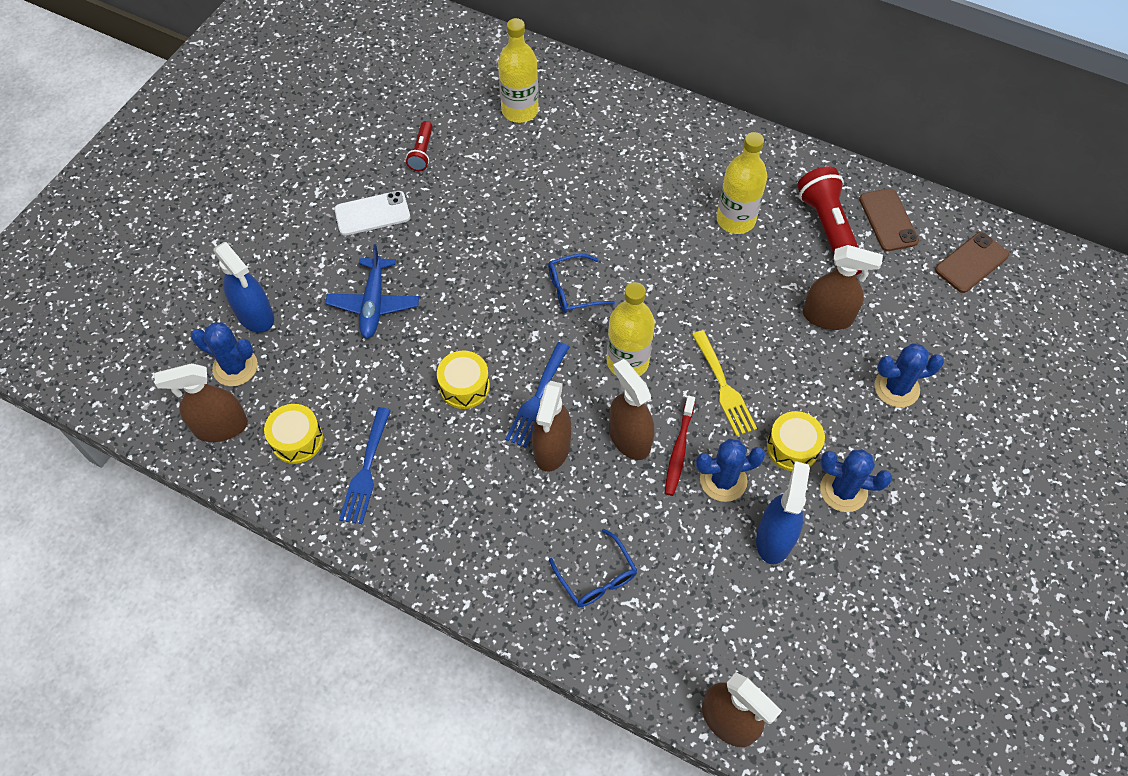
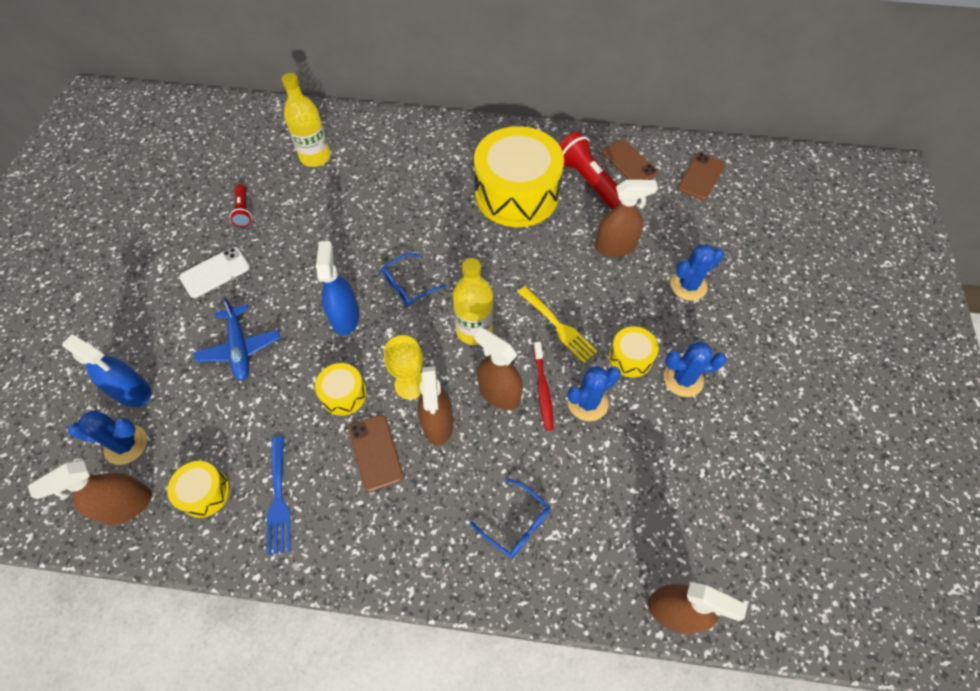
camera: 20 degrees left, 0 degrees up
(477, 457) = (375, 452): none -> brown phone
(537, 398) = (410, 384): blue fork -> yellow goblet
(735, 220) = (517, 194): yellow bottle -> yellow drum
(774, 538) = (647, 437): blue spray bottle -> blue spray bottle (345, 317)

